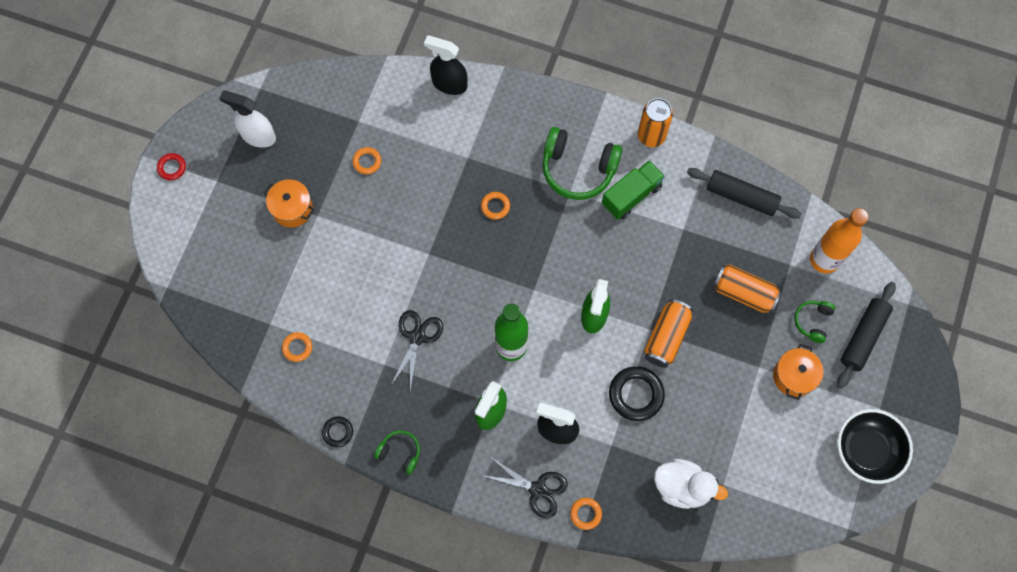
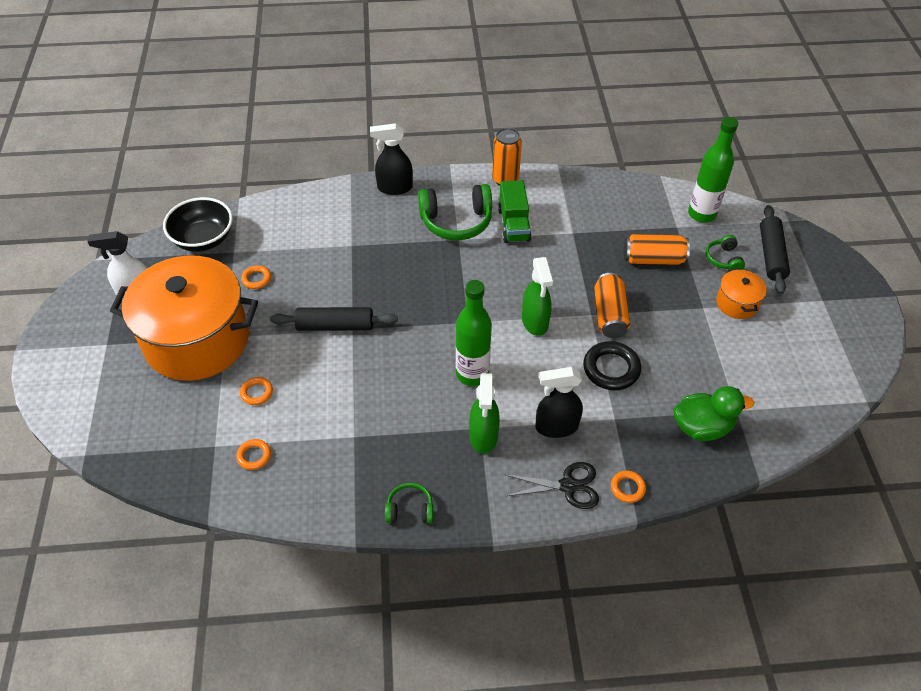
camera: 25 degrees left, 20 degrees down
(172, 168) = (53, 349): red ring -> none
(292, 209) = (197, 340): orange pot -> orange pot, size x2.39
(338, 432) = (333, 517): black ring -> none
(417, 337) = (376, 400): black scissors -> none
(449, 84) = (307, 199): black spray bottle -> black spray bottle (394, 188)
(495, 206) = (397, 272): orange ring -> orange ring (257, 393)
(631, 195) = (514, 224): green truck -> green truck turned 150 degrees clockwise
(682, 487) = (702, 427): white duck -> green duck
(741, 197) = (606, 195): black rolling pin -> black rolling pin (335, 326)
(824, 259) = (701, 214): orange bottle -> green bottle
(866, 450) = (836, 335): black bowl -> black bowl (203, 239)

